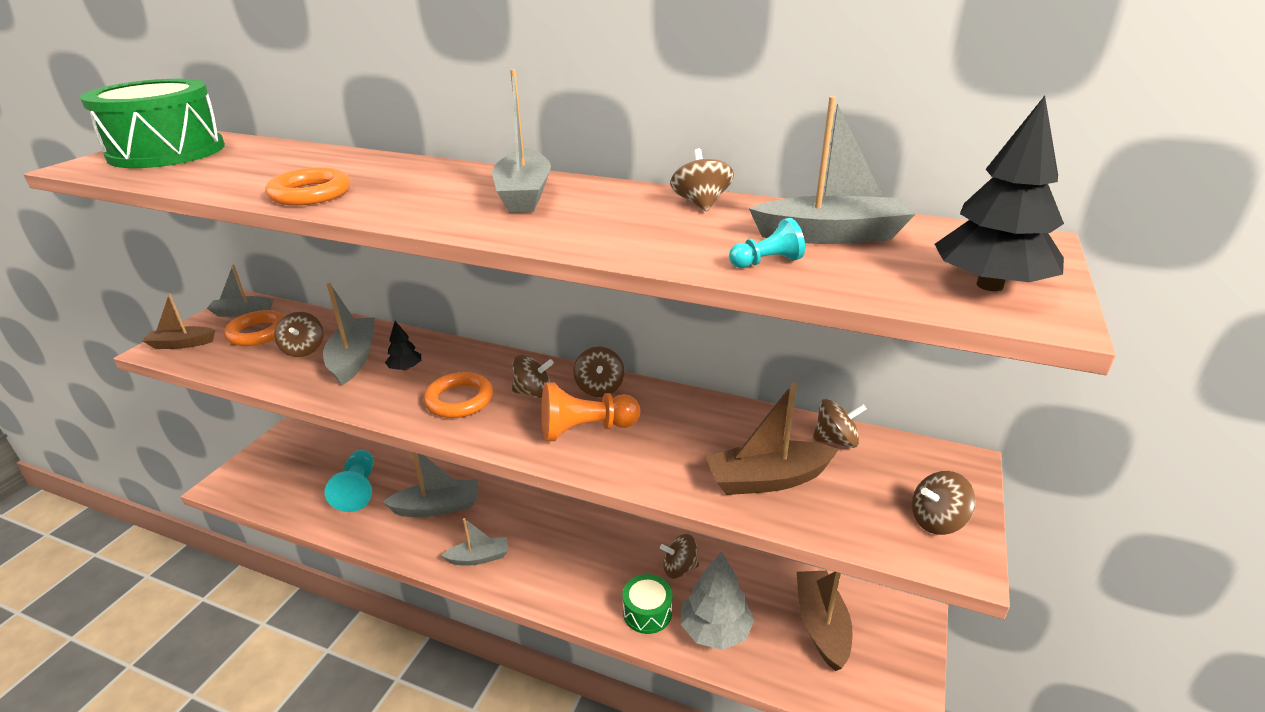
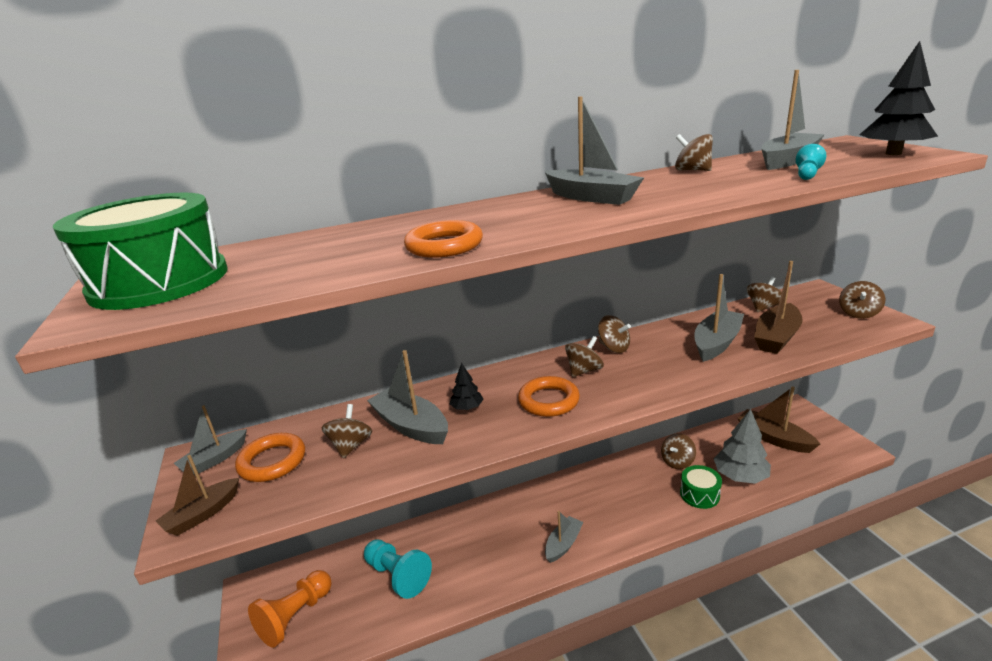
camera: 40 degrees left, 5 degrees down
(304, 349) = (350, 445): brown spinning top -> brown spinning top turned 120 degrees counterclockwise
(437, 507) = (482, 539): grey boat -> grey boat (716, 343)
(585, 430) = (654, 369): orange pawn -> orange pawn (295, 616)

